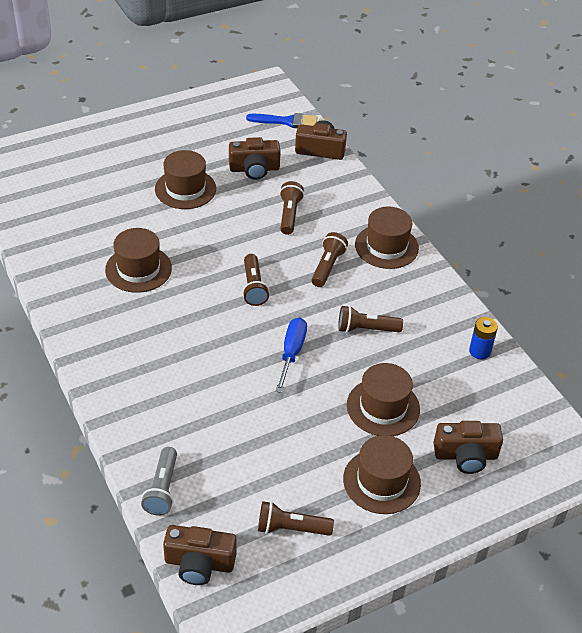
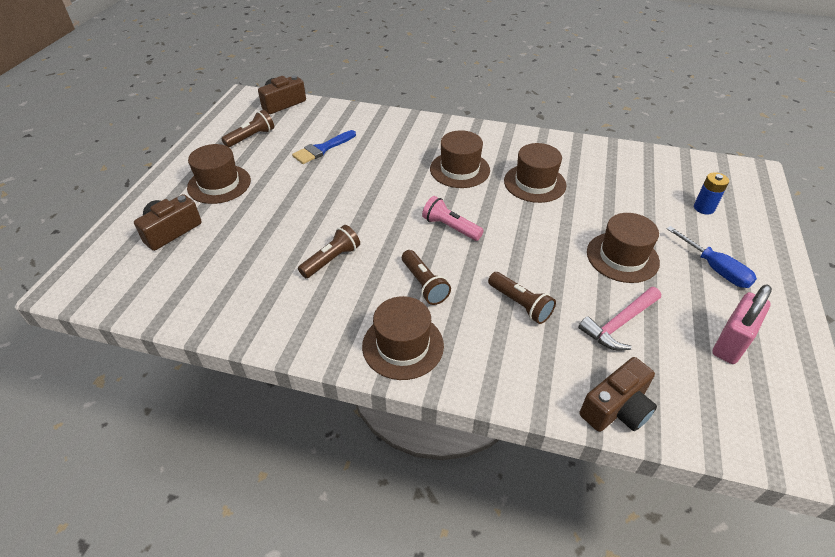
camera: 135 degrees right, 0 degrees up
(162, 489) = (339, 112): grey flashlight -> none
(218, 125) = (730, 343): none -> pink padlock
(253, 287) = (450, 227): brown flashlight -> pink flashlight
(254, 169) = (619, 324): brown camera -> pink hammer
(287, 121) = (704, 415): blue brush -> blue brush (322, 149)
(292, 352) = (363, 208): blue screwdriver -> blue screwdriver (715, 269)
(383, 407) = (260, 220): brown hat -> brown hat (459, 169)
(479, 351) = (219, 311): blue battery -> blue battery (704, 208)

